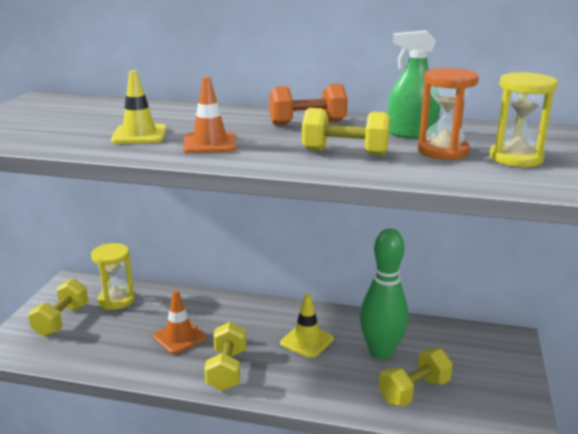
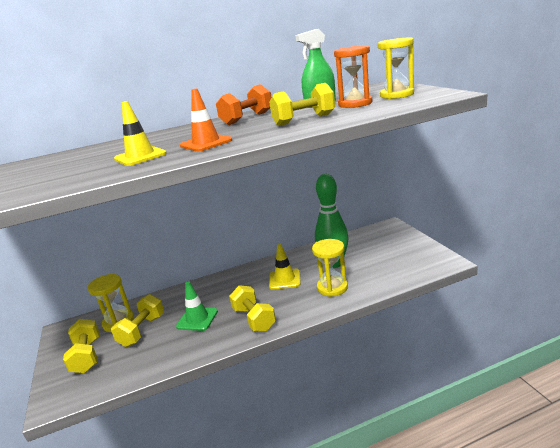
camera: 30 degrees left, 0 degrees up
(179, 337) = (197, 319): orange traffic cone -> green traffic cone
(344, 381) = (332, 287): none -> yellow hourglass
(414, 391) = (374, 272): yellow dumbbell -> yellow dumbbell (142, 330)

